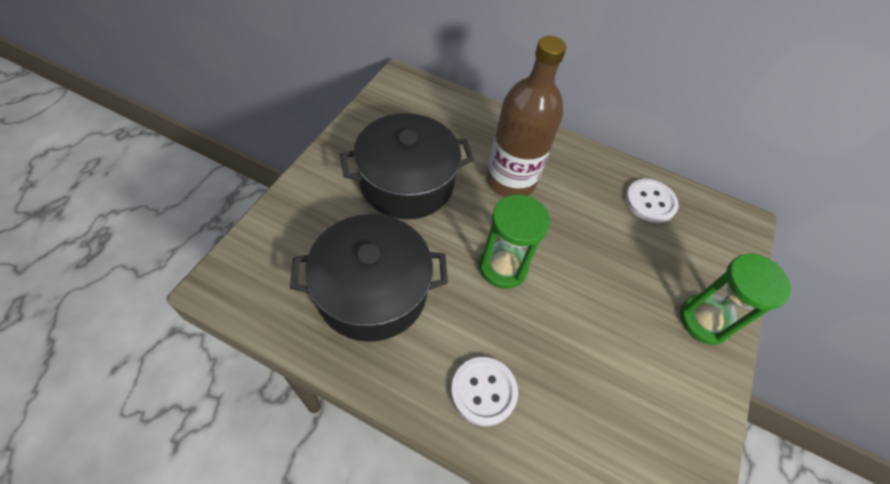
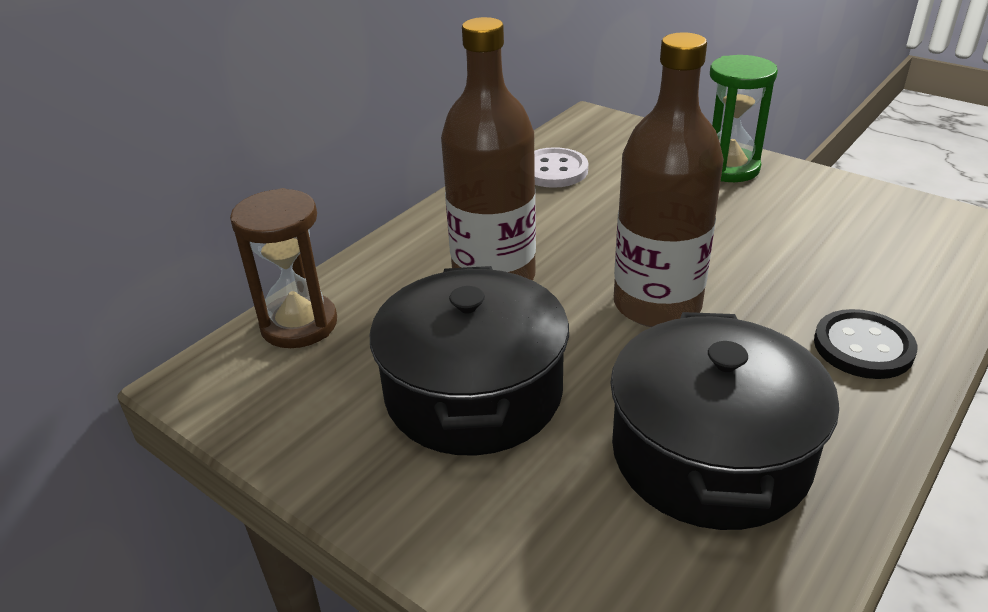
camera: 70 degrees left, 20 degrees down
(448, 105) = (299, 324): none -> brown hourglass
(483, 391) = (863, 347): white button -> black button
(503, 267) = (657, 304): green hourglass -> brown bottle

